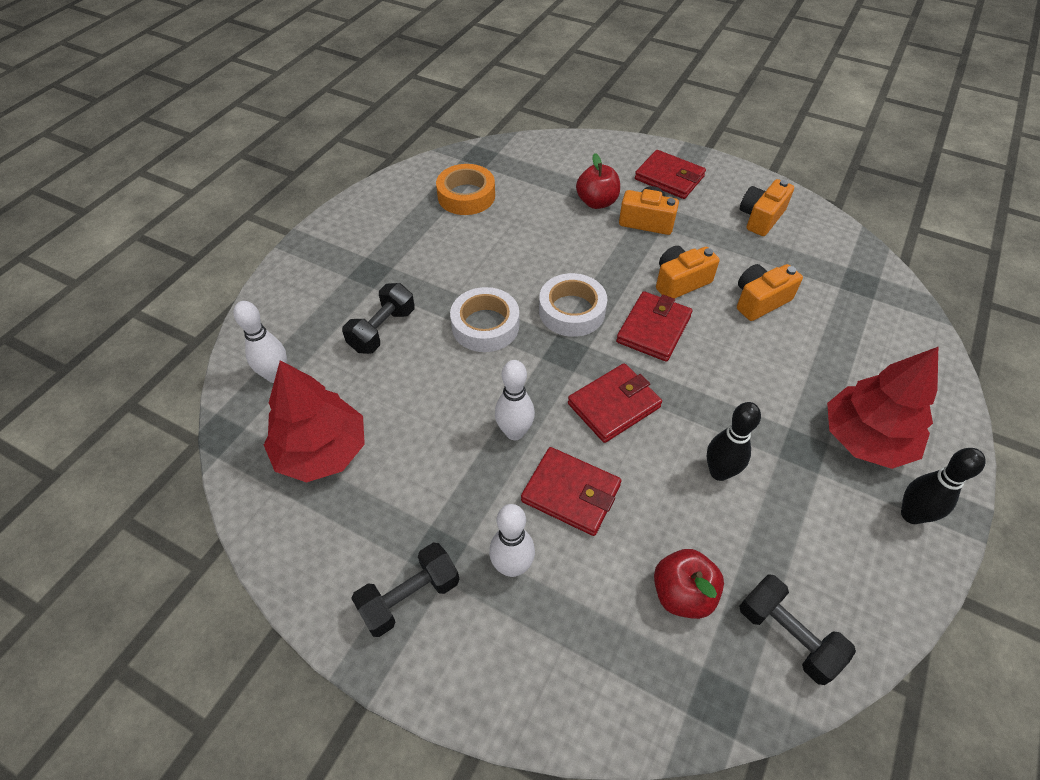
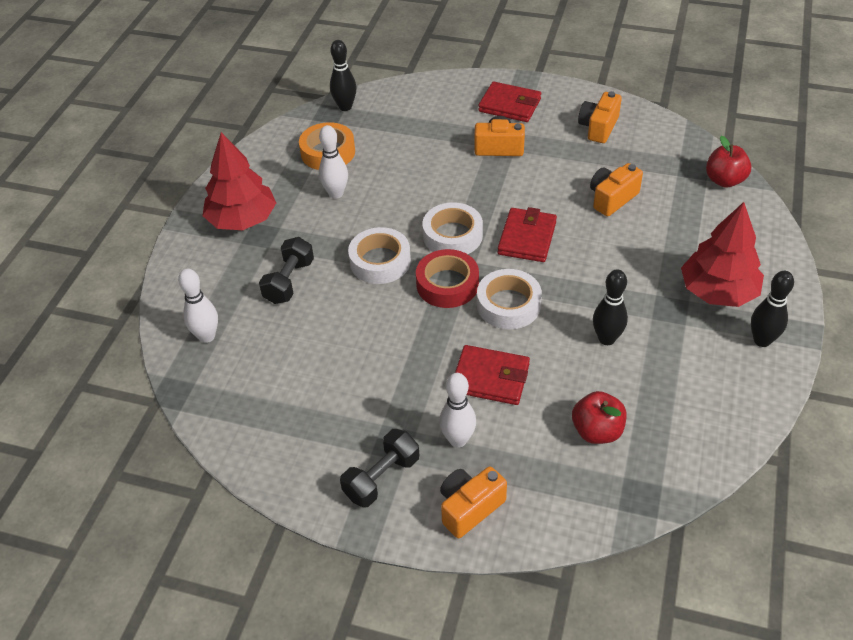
camera: 10 degrees left, 5 degrees down
(322, 451) = (270, 387): red tree -> red tree (242, 220)
(498, 152) = (345, 107): none -> black bowling pin
(514, 432) = (431, 341): white bowling pin -> white bowling pin (336, 194)
(551, 367) = (447, 284): none -> red tape
(597, 202) = (449, 138): red apple -> red apple (724, 180)
(614, 405) = (508, 305): red wallet -> white tape
(680, 282) = (541, 195): orange camera -> orange camera (469, 508)
(787, 635) = (682, 443): black dumbbell -> none

